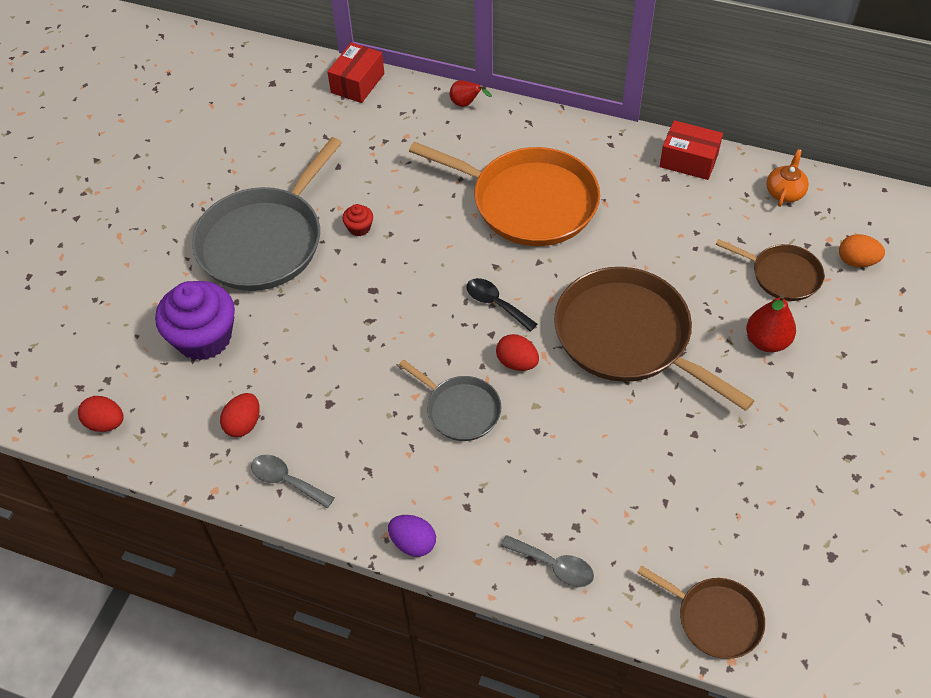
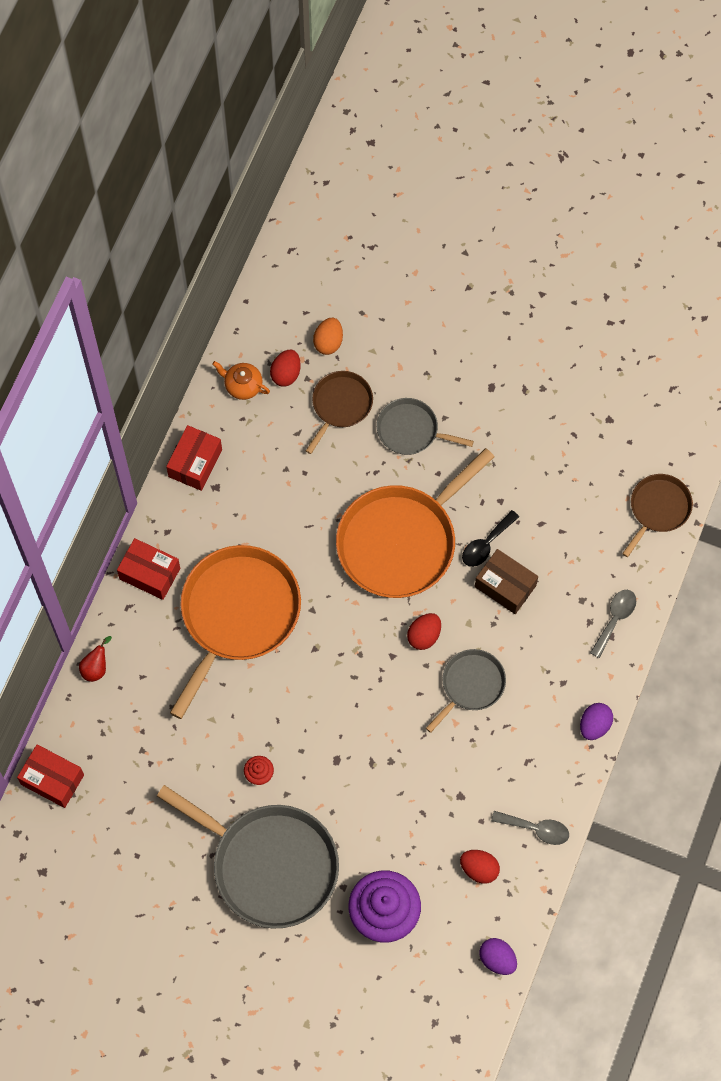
camera: 90 degrees left, 15 degrees up
(106, 423) = (474, 992): red egg -> red egg (286, 374)
(139, 444) = (497, 959): none -> purple egg
(286, 481) = (536, 829): grey spoon -> grey spoon turned 105 degrees counterclockwise
(496, 304) = (358, 650): black spoon -> black spoon (486, 544)
(565, 134) = (150, 573): none -> red box
(585, 442) = (505, 586): none -> brown box
(628, 337) = (401, 541): brown pan -> orange pan
(766, 341) = (411, 430): red pear -> grey pan

